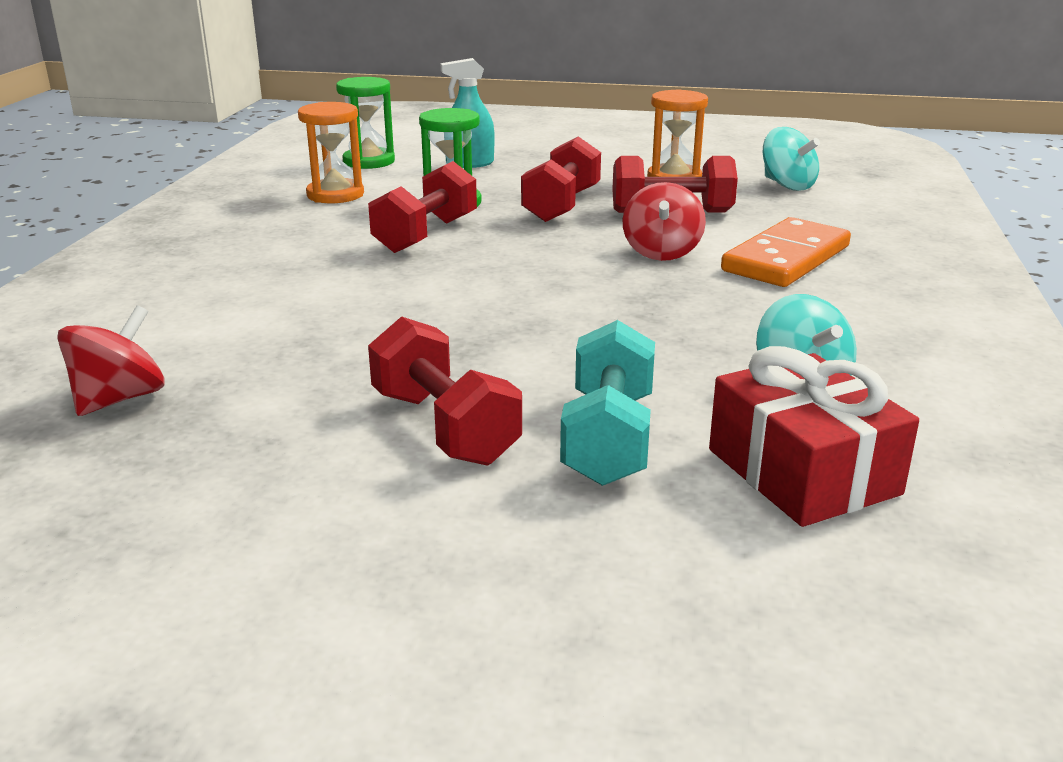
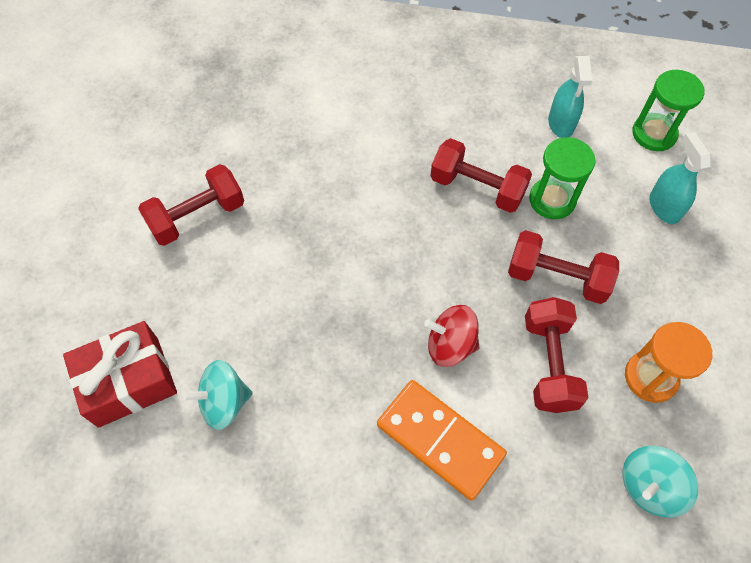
camera: 90 degrees right, 35 degrees up
(119, 399) = (242, 84): red spinning top -> none
(335, 195) = (561, 123): orange hourglass -> turquoise spray bottle
(608, 438) = (176, 291): turquoise dumbbell -> none

